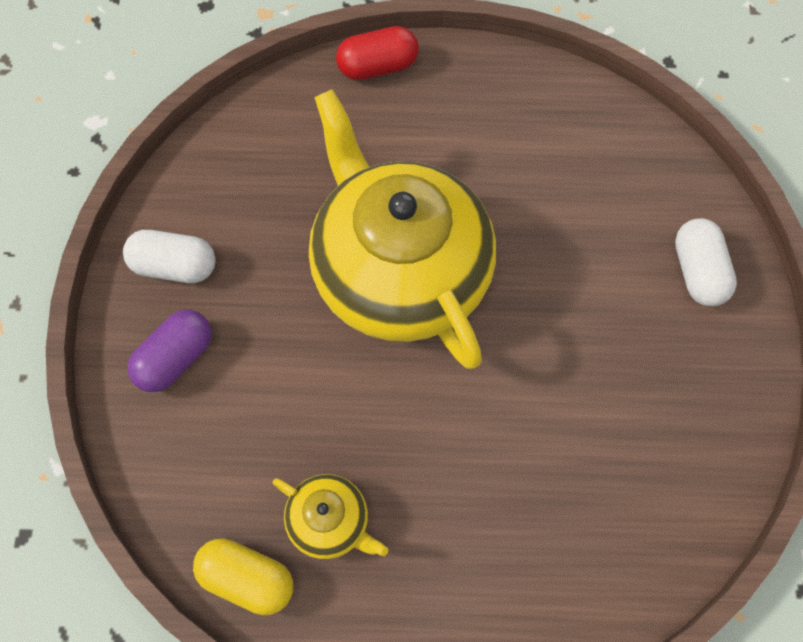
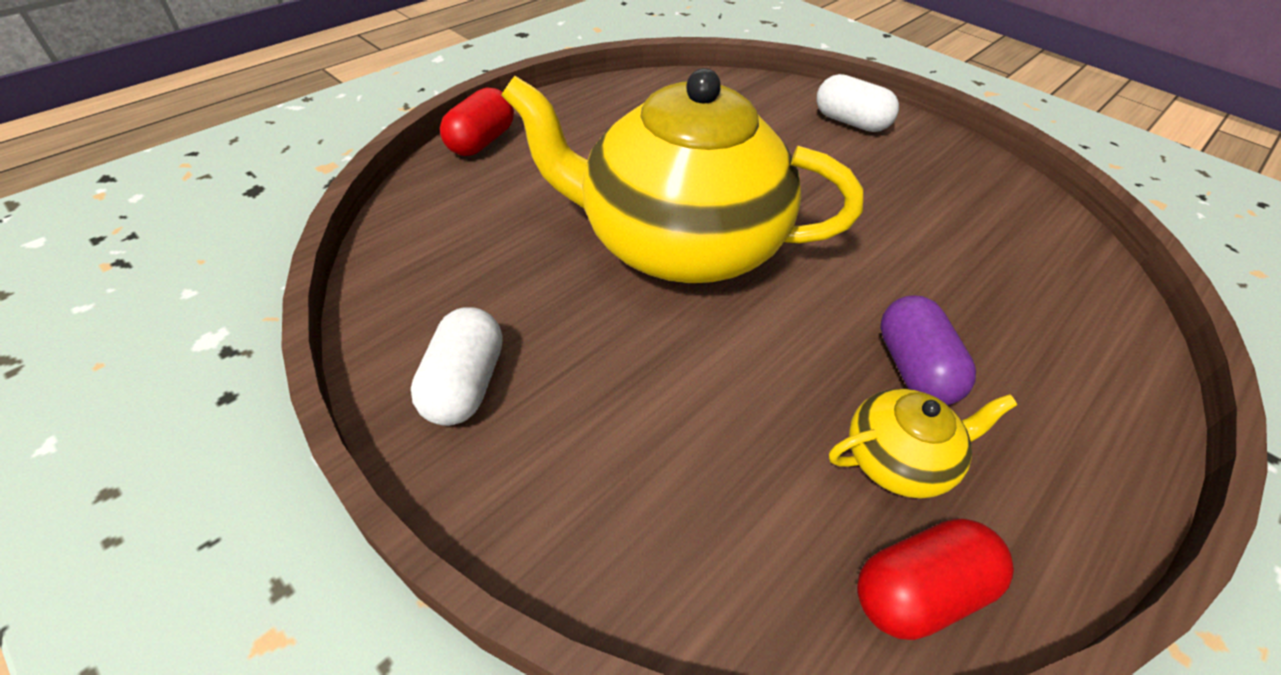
camera: 50 degrees left, 20 degrees down
(174, 266) = (464, 384): white capsule -> white capsule turned 45 degrees counterclockwise
(175, 358) = (569, 461): purple capsule -> purple capsule (914, 368)
(247, 579) = (918, 592): yellow capsule -> red capsule

